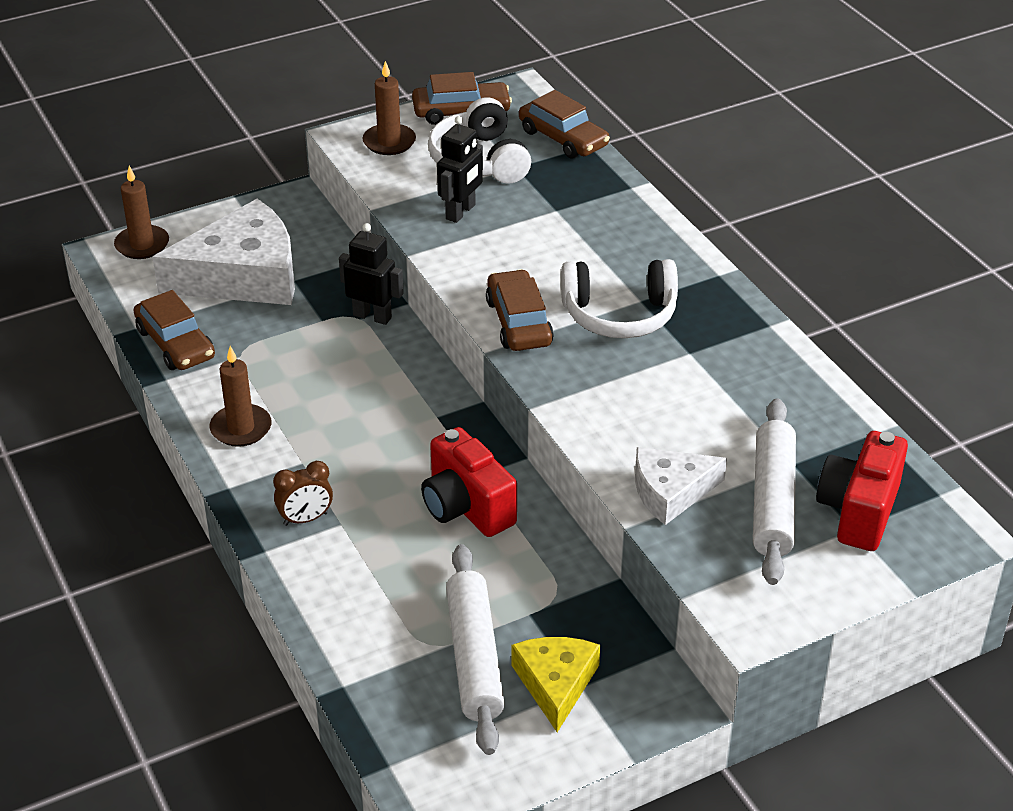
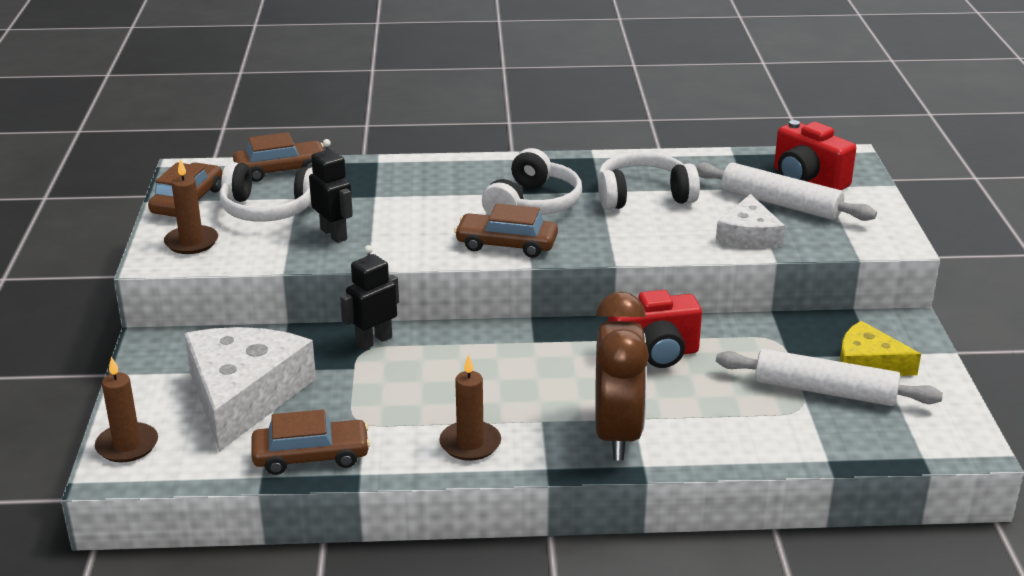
camera: 65 degrees left, 10 degrees down
(305, 519) = (617, 435): brown clock -> brown clock, size x2.18
(703, 387) = (643, 196): none -> white headphones

